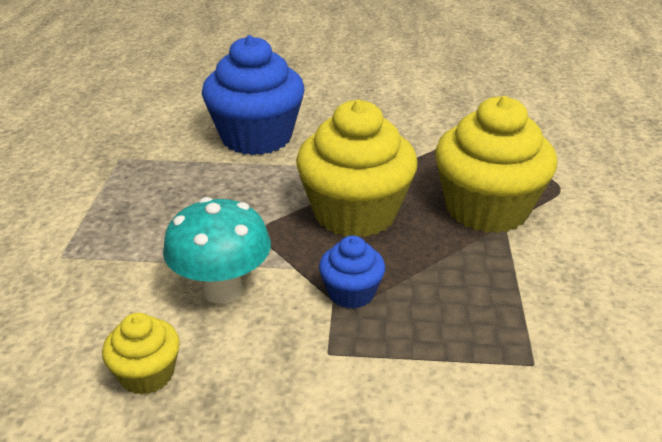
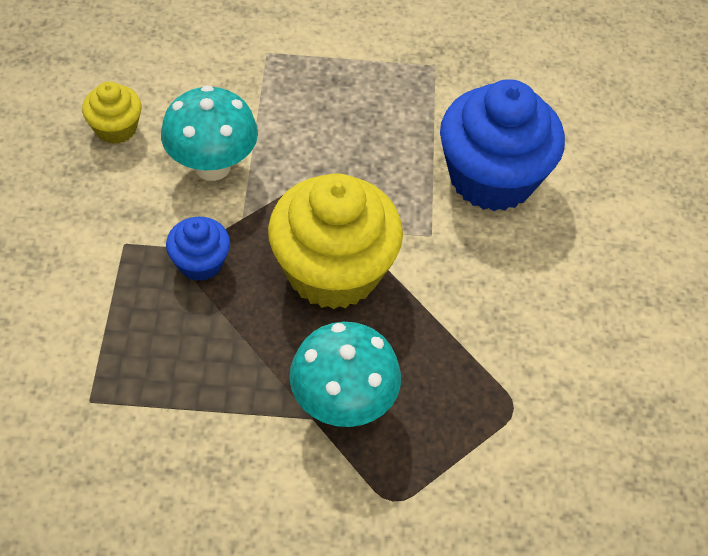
camera: 85 degrees right, 20 degrees up
(487, 209) = (343, 404): yellow cupcake -> turquoise mushroom

